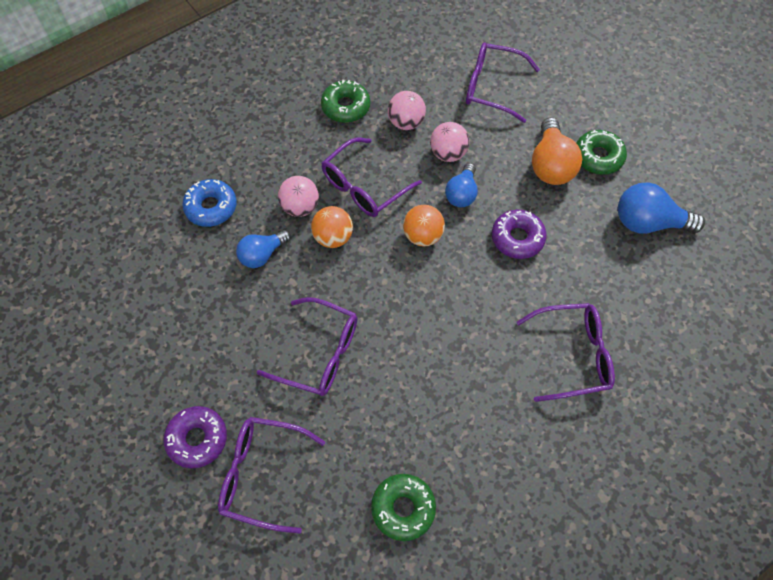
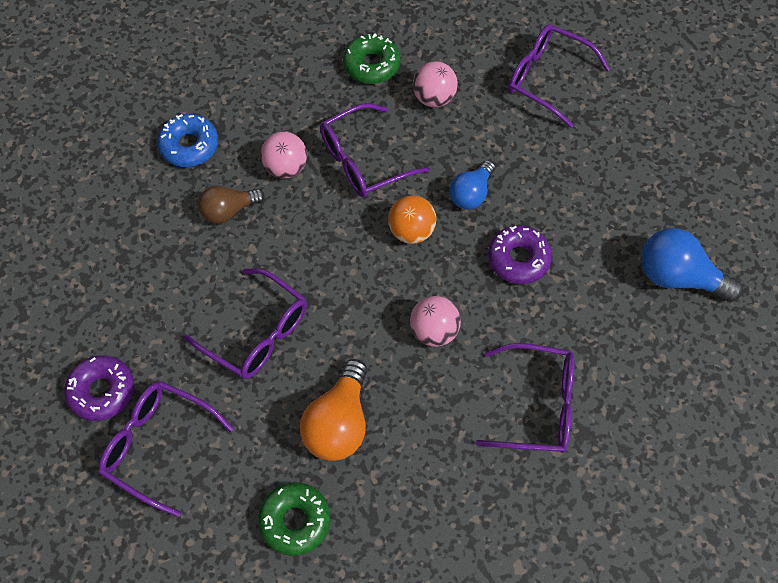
camera: 15 degrees right, 0 degrees up
(262, 254) = (228, 211): blue light bulb -> brown light bulb
(333, 237) = (311, 210): orange ball -> none
(448, 153) = (470, 144): pink ball -> pink ball (434, 331)
(550, 165) = (586, 184): orange light bulb -> orange light bulb (338, 423)
(598, 157) = (645, 187): green donut -> none

